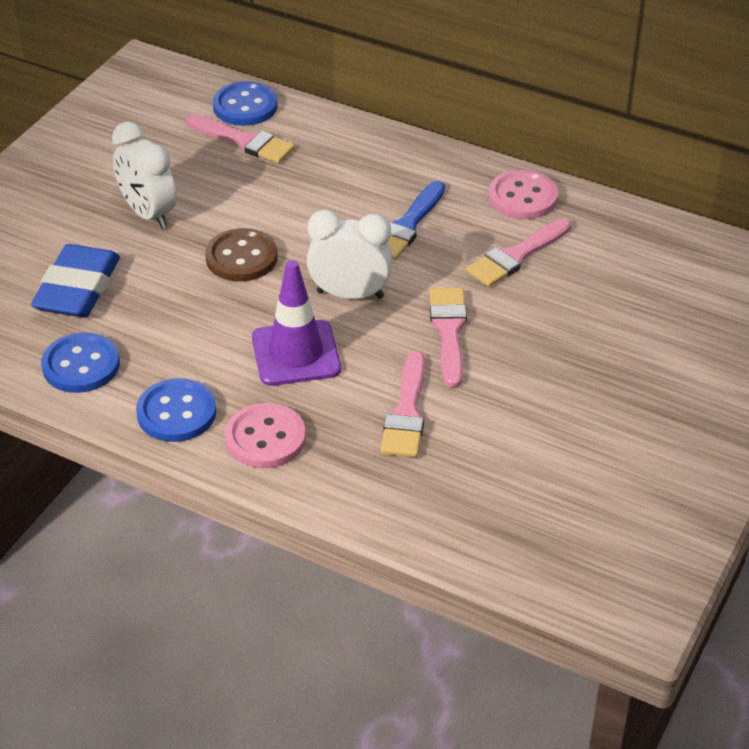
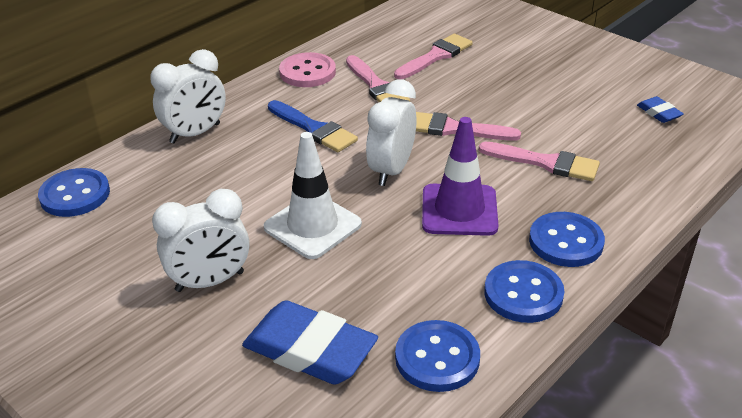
camera: 75 degrees left, 5 degrees down
(241, 257) = (312, 226): brown button -> white traffic cone
(244, 141) = (132, 202): pink brush -> pink brush (436, 56)
(265, 438) = (566, 242): pink button -> blue button
(367, 149) = (195, 133): none -> white clock
(561, 513) = (658, 113): none -> blue eraser

